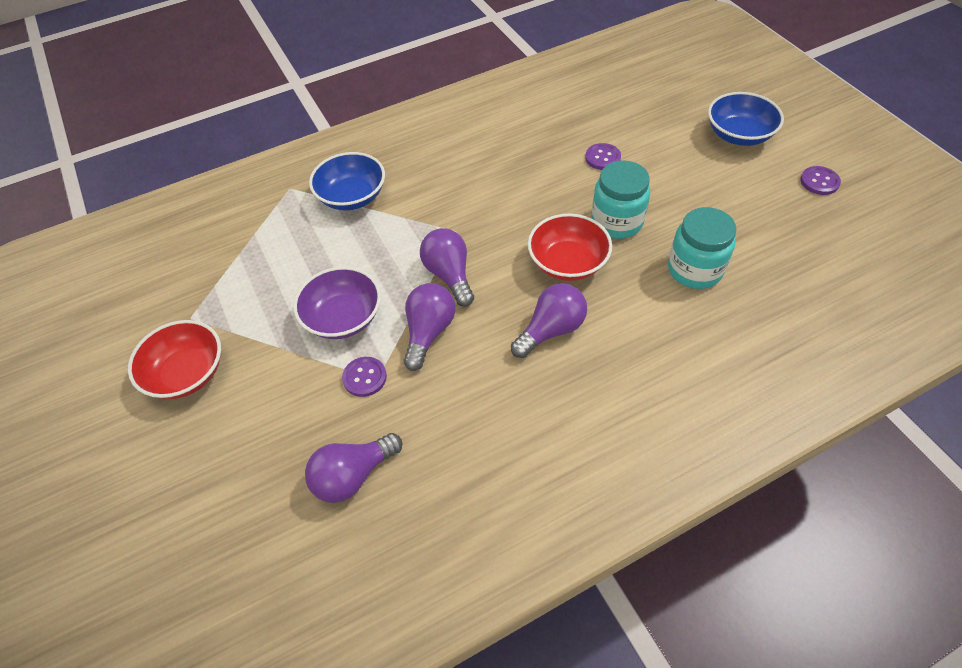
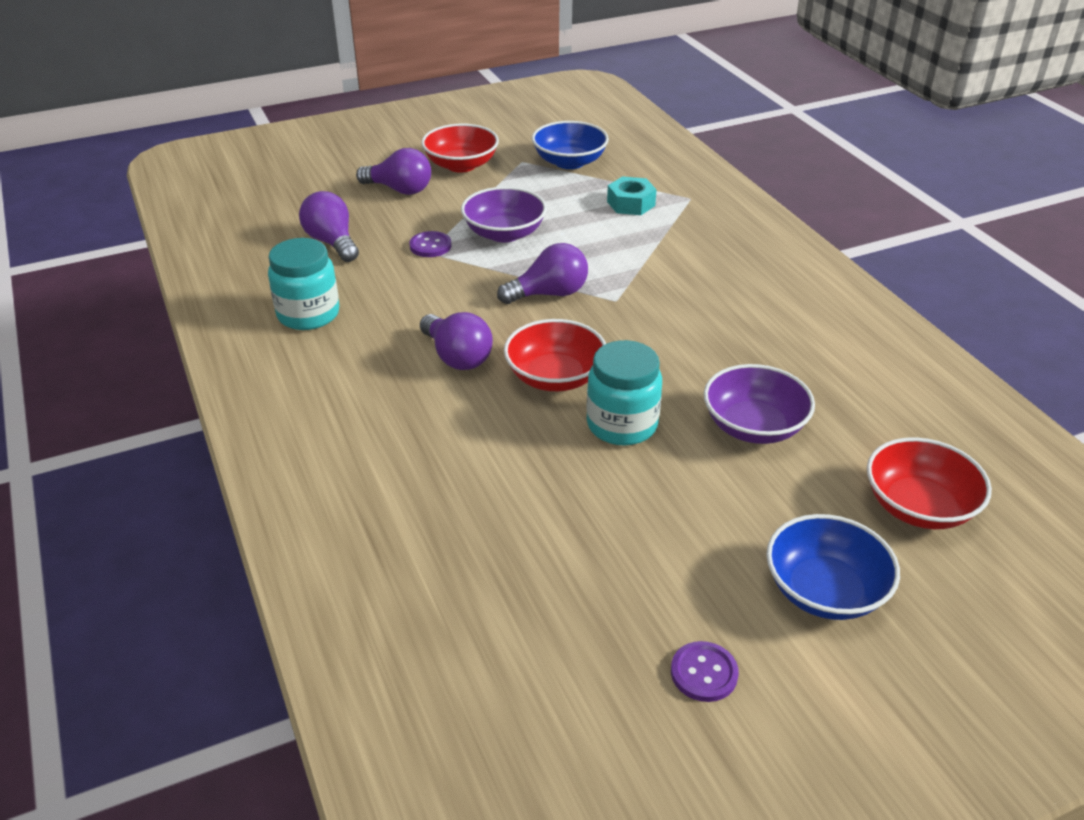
camera: 90 degrees right, 15 degrees down
(295, 227) = (631, 203): none -> turquoise nut
(352, 197) = (676, 234): blue bowl -> blue bowl (569, 162)
(429, 332) = (474, 280): purple light bulb -> purple light bulb (400, 190)
(602, 158) = (754, 426): purple button -> purple bowl
(658, 96) = (918, 506): none -> red bowl
(694, 270) = (526, 484): turquoise jar -> turquoise jar (308, 314)

